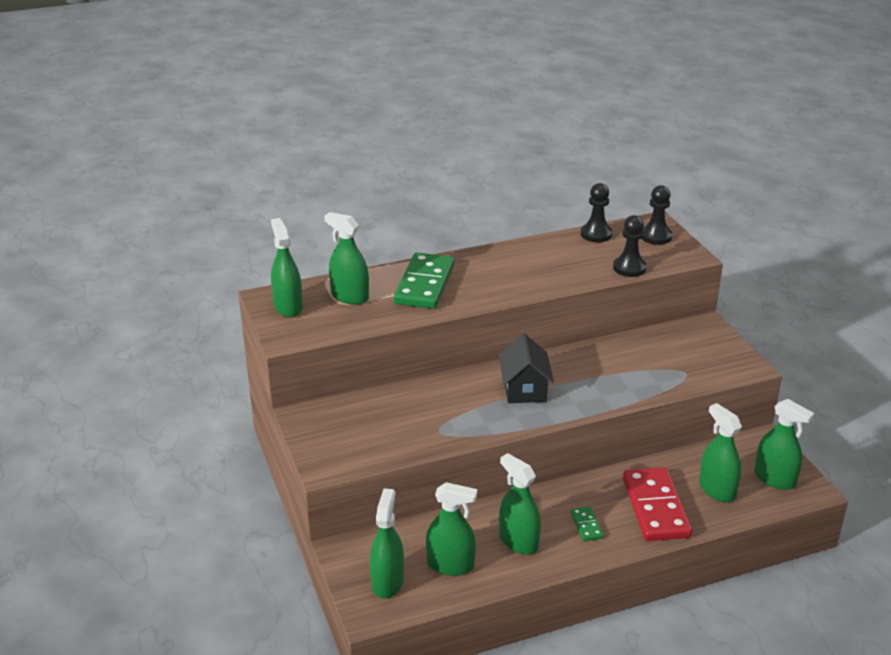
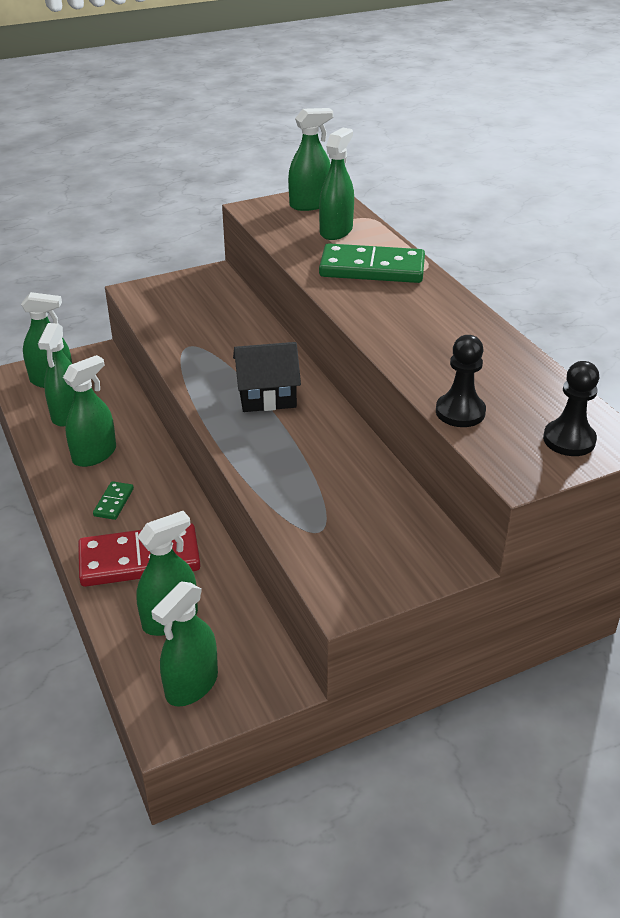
camera: 85 degrees right, 5 degrees up
(586, 525) = (113, 502): green domino -> green domino turned 60 degrees counterclockwise
(596, 234) = (549, 385): black pawn -> none

